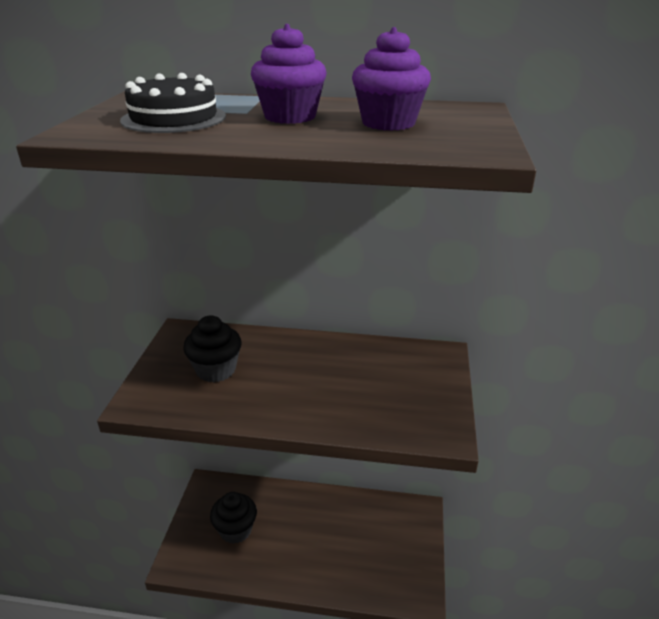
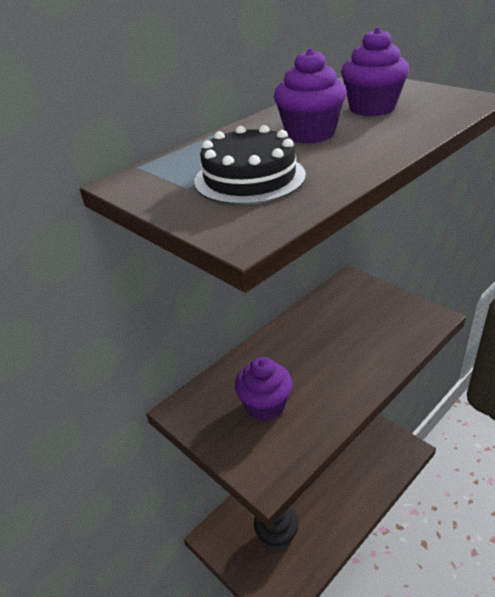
camera: 50 degrees left, 5 degrees up
(216, 370) = (265, 406): black cupcake -> purple cupcake

